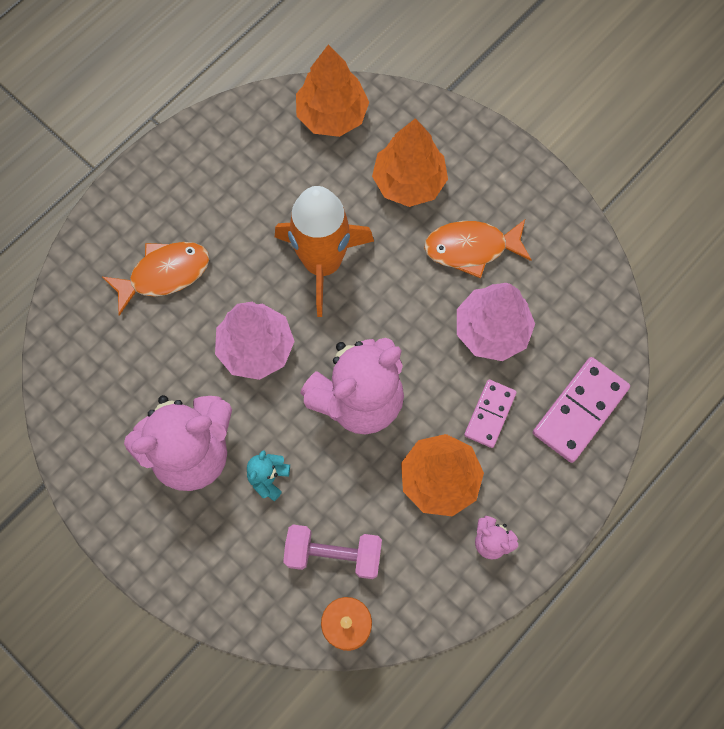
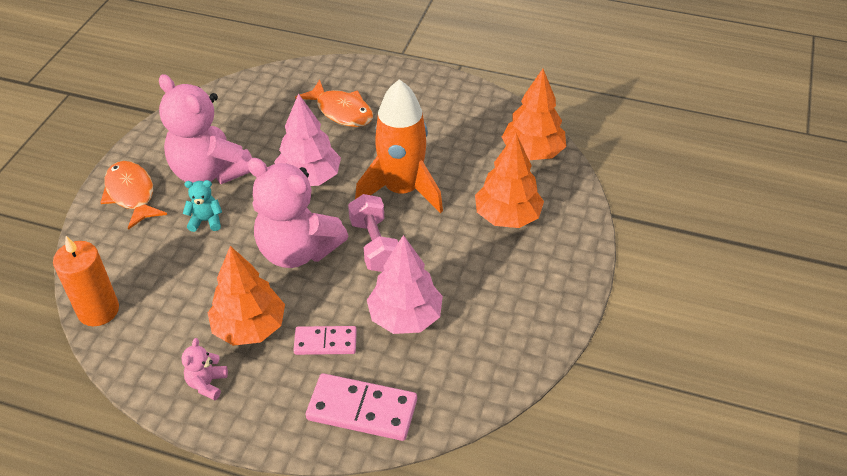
camera: 65 degrees right, 25 degrees down
(333, 554) = (157, 281): pink dumbbell -> pink dumbbell (374, 245)
(471, 248) = (474, 277): orange fish -> orange fish (131, 194)

